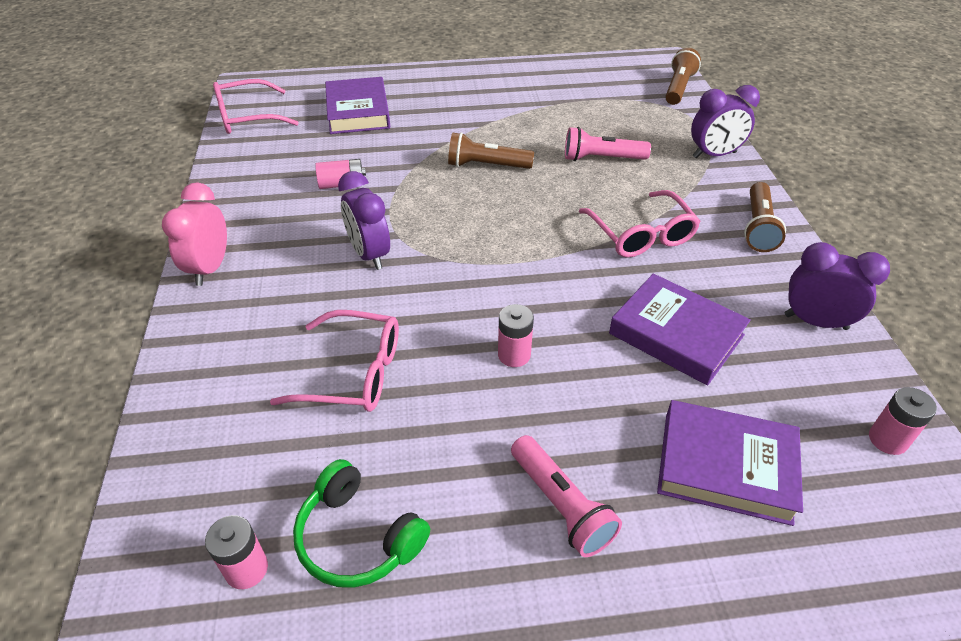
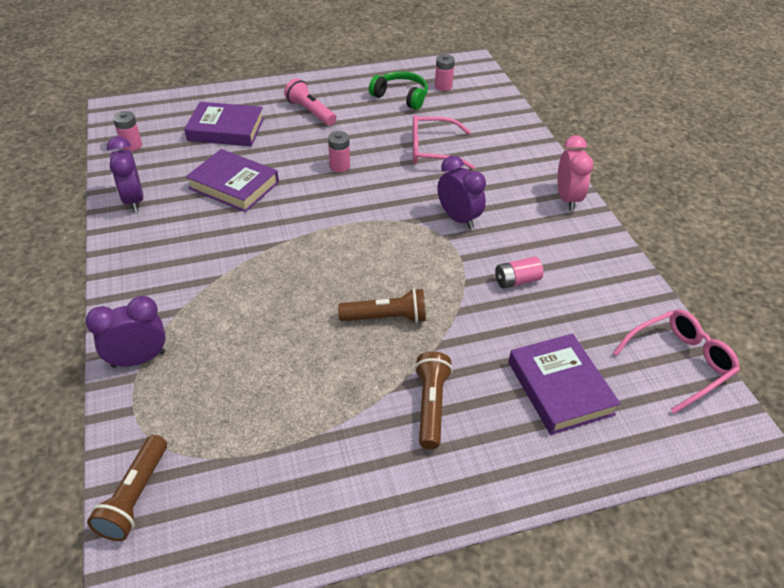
camera: 170 degrees right, 0 degrees up
(601, 158) = (266, 340): pink flashlight -> none
(641, 234) = (242, 255): pink glasses -> none
(758, 227) = (136, 272): brown flashlight -> brown flashlight (431, 405)
(815, 322) = (134, 200): purple clock -> purple clock turned 60 degrees clockwise

